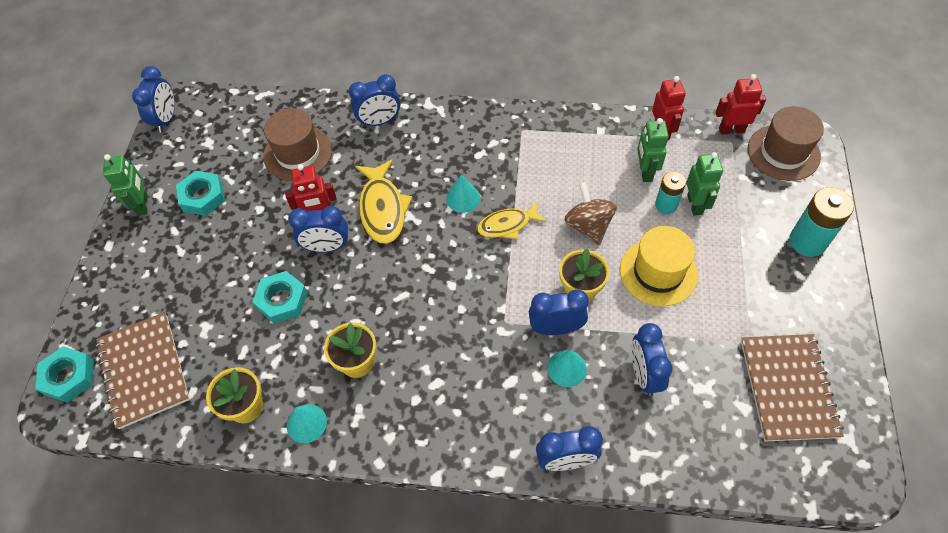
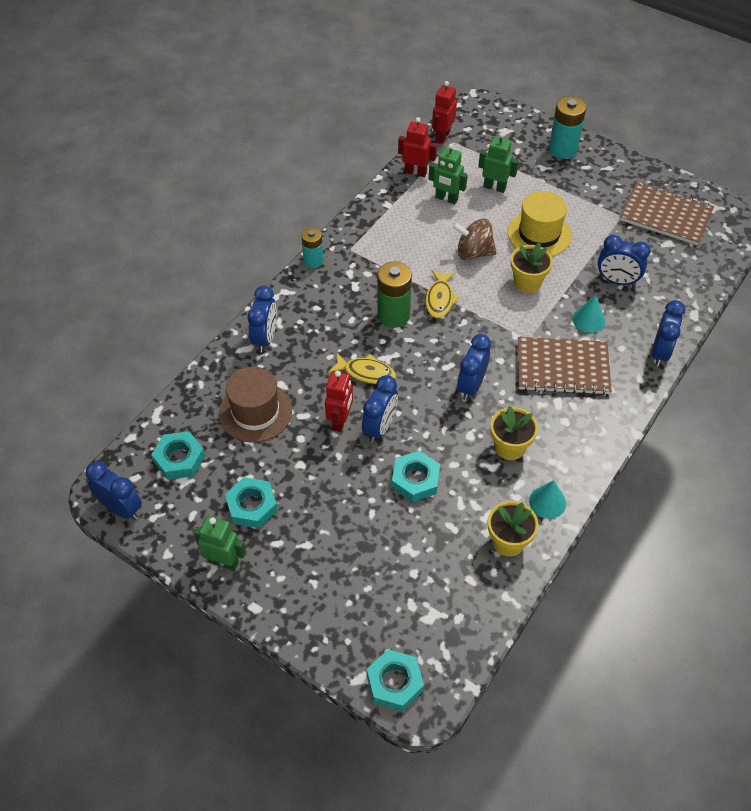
camera: 65 degrees left, 5 degrees down
(144, 370) = (425, 613): brown notebook -> brown notebook (562, 368)
(227, 129) = (179, 459): none -> turquoise nut
(383, 209) = (366, 372): yellow fish -> yellow fish, size x0.67
(463, 198) = (393, 315): turquoise cone -> green battery
(556, 328) = (551, 311): blue clock -> blue clock (471, 386)
(666, 205) = (484, 202): turquoise battery -> turquoise battery (313, 261)
(783, 152) = (482, 122): brown hat -> none

